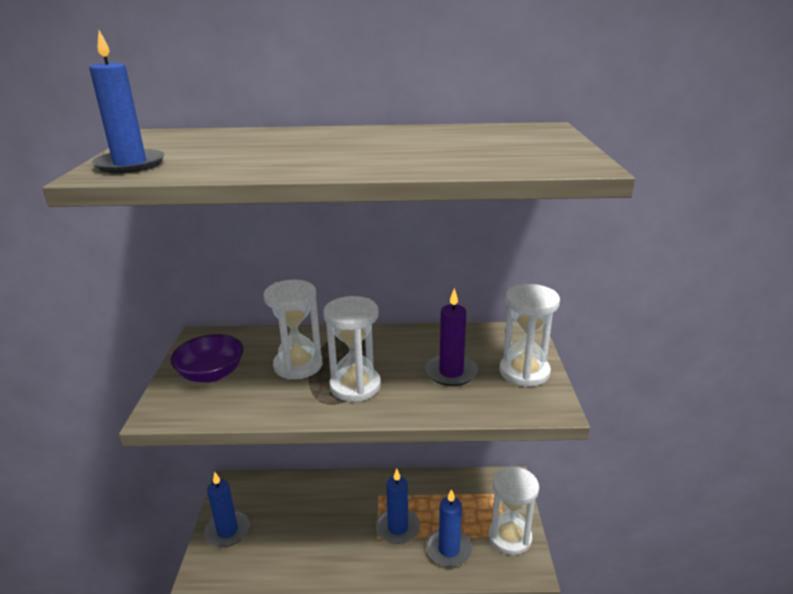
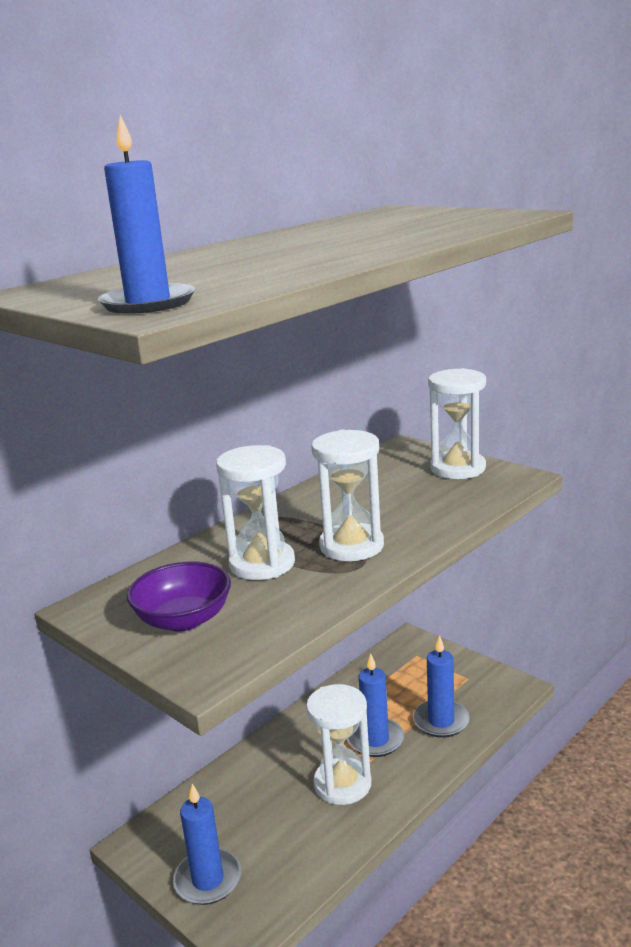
camera: 45 degrees left, 5 degrees down
(451, 372) = (407, 496): purple candle -> none
(510, 537) = (471, 677): white hourglass -> white hourglass (342, 784)

